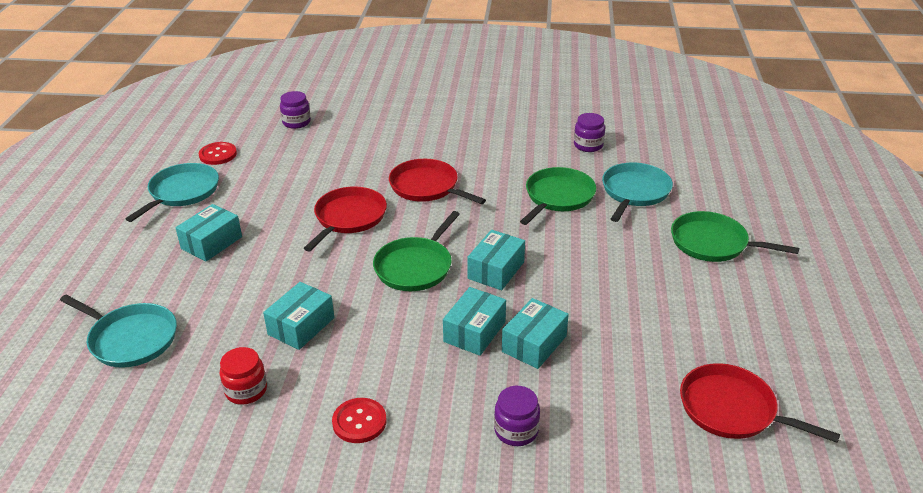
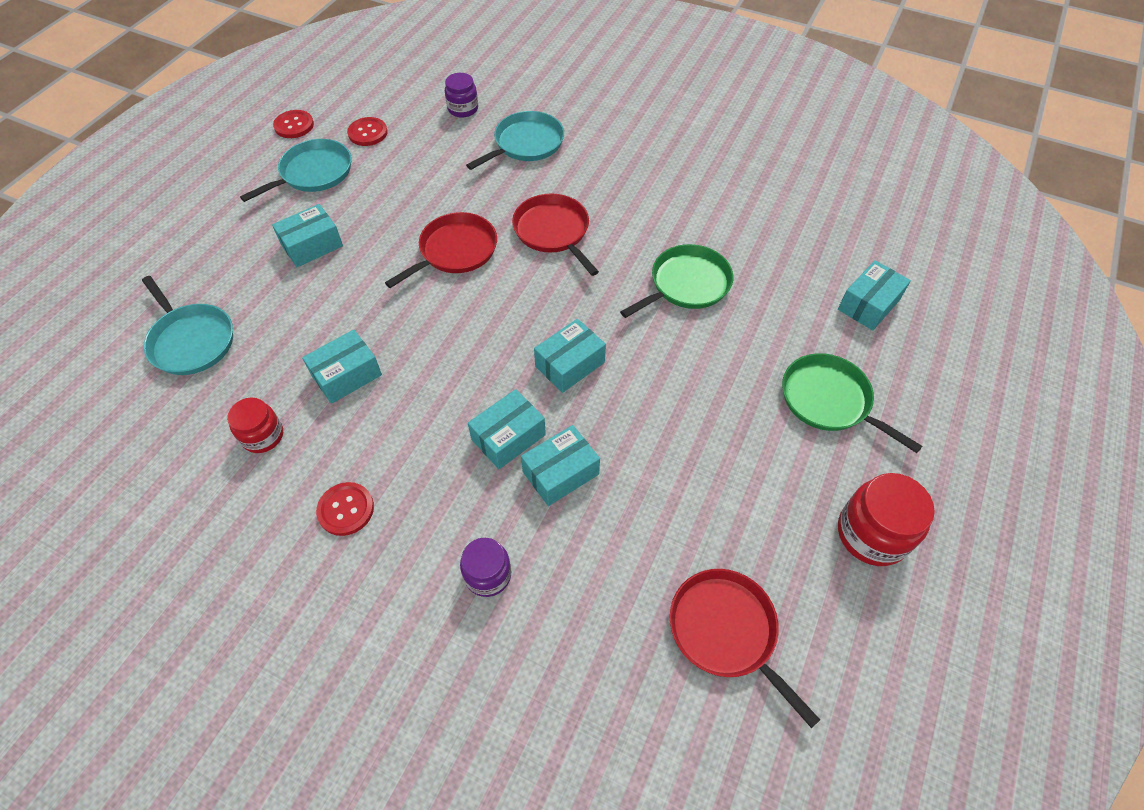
camera: 20 degrees right, 20 degrees up
(142, 163) = (294, 125): none -> red button
(415, 266) = (490, 334): green pan -> none
(588, 145) = (758, 220): purple jar -> none
(634, 192) = (777, 302): turquoise pan -> turquoise pan (526, 144)
(703, 178) = (868, 305): none -> turquoise box
(797, 316) = (872, 534): none -> red jar

